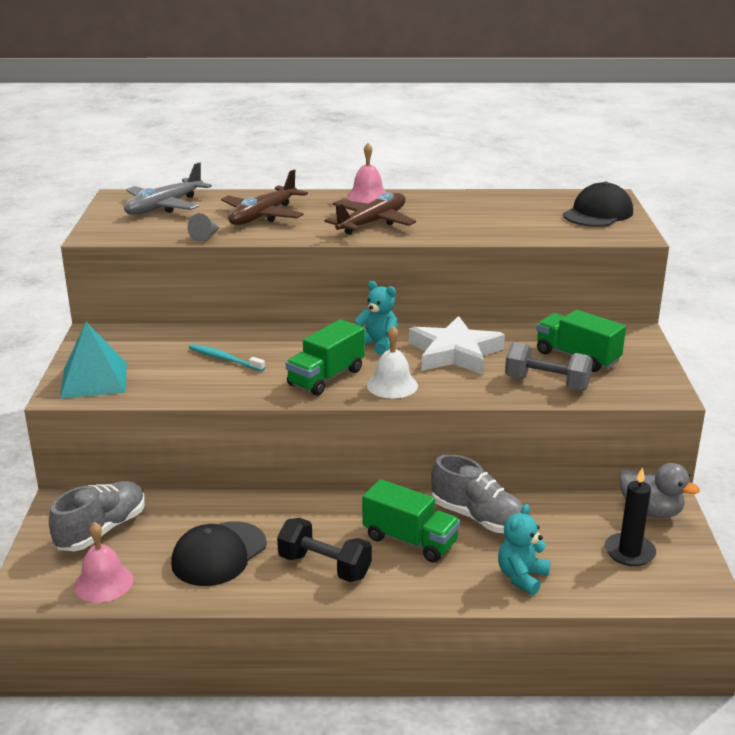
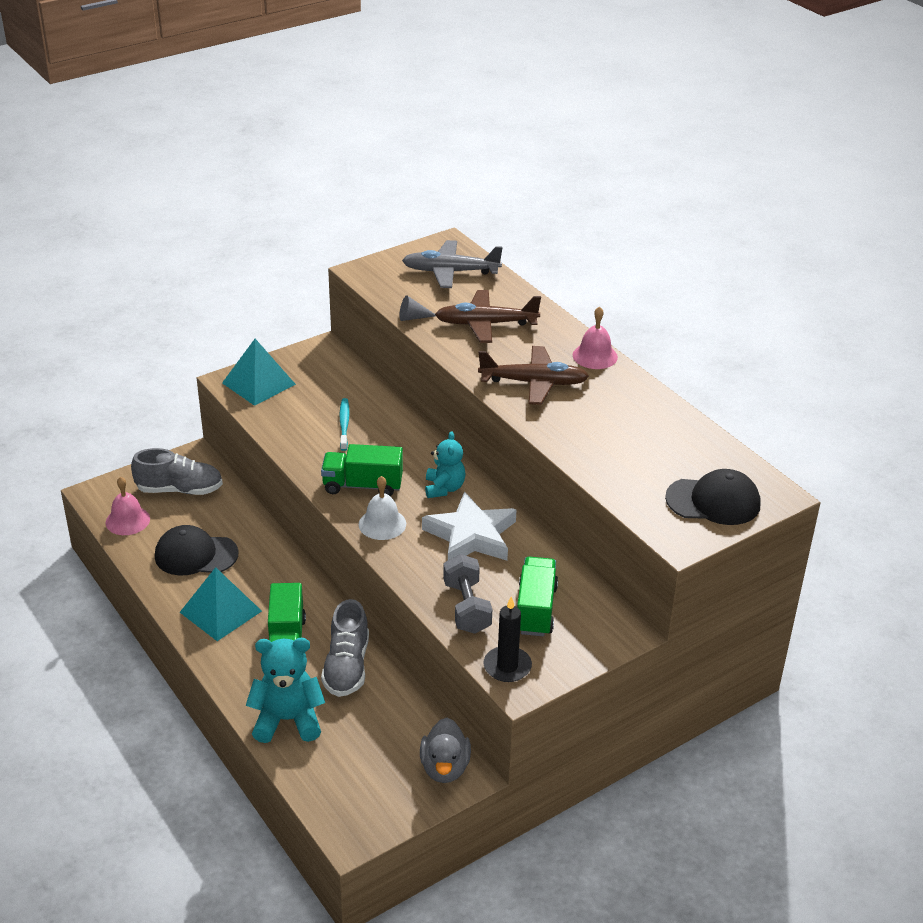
camera: 55 degrees right, 10 degrees up
(324, 566) = (221, 611): black dumbbell -> turquoise pyramid
(522, 577) = (288, 720): turquoise teddy bear -> turquoise teddy bear, size x1.52
(629, 552) = (371, 772): black candle -> black candle (507, 666)

